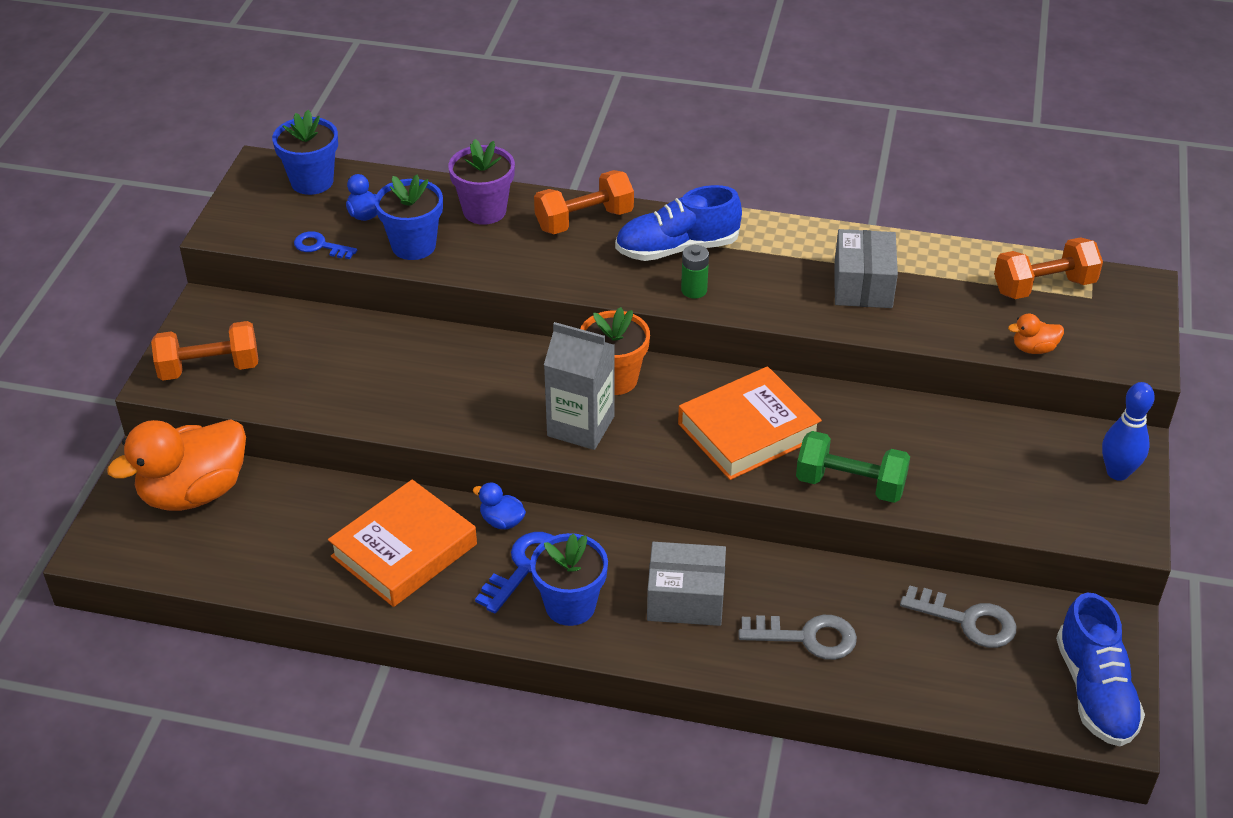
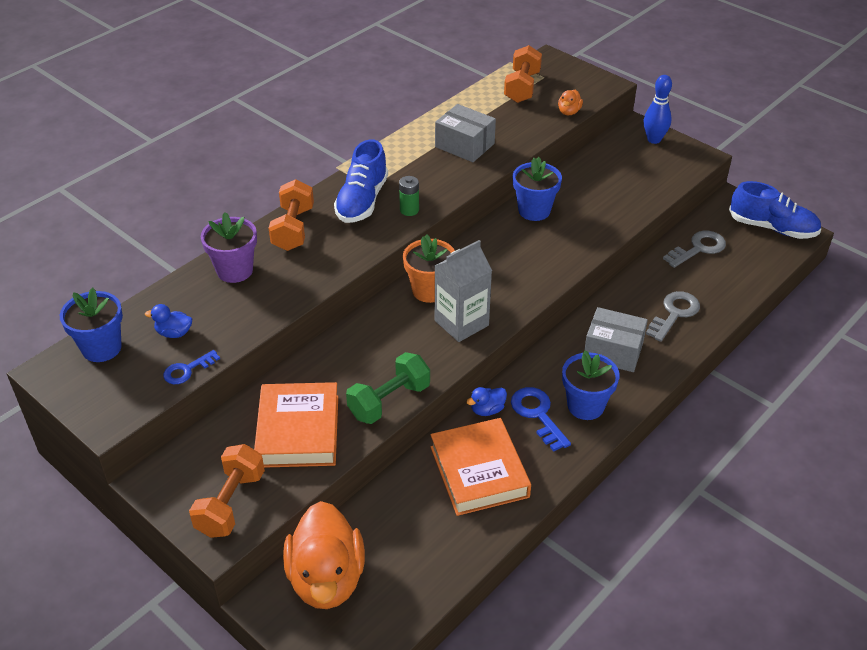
camera: 60 degrees left, 0 degrees up
(413, 246) = (237, 320): blue flower pot -> blue flower pot (534, 210)
(685, 599) = (613, 351): grey box -> grey box turned 75 degrees clockwise
(748, 431) = (522, 253): orange book -> orange book (298, 431)
(850, 484) = (597, 233): green dumbbell -> green dumbbell (389, 401)

